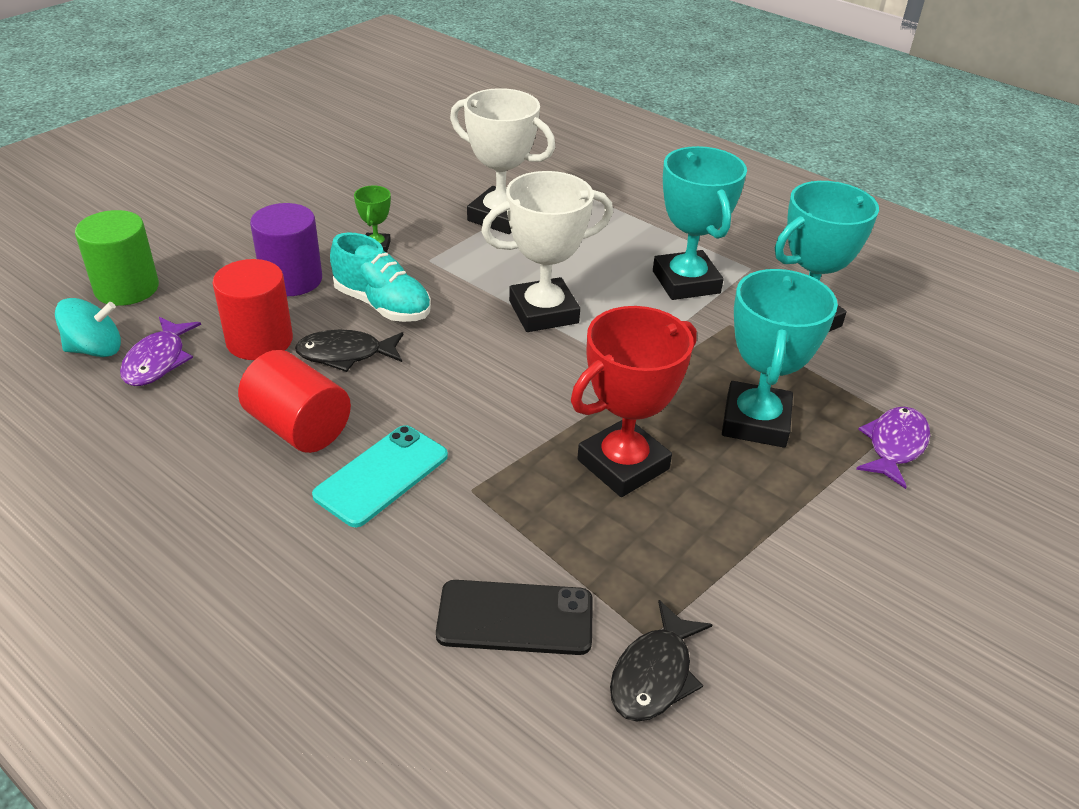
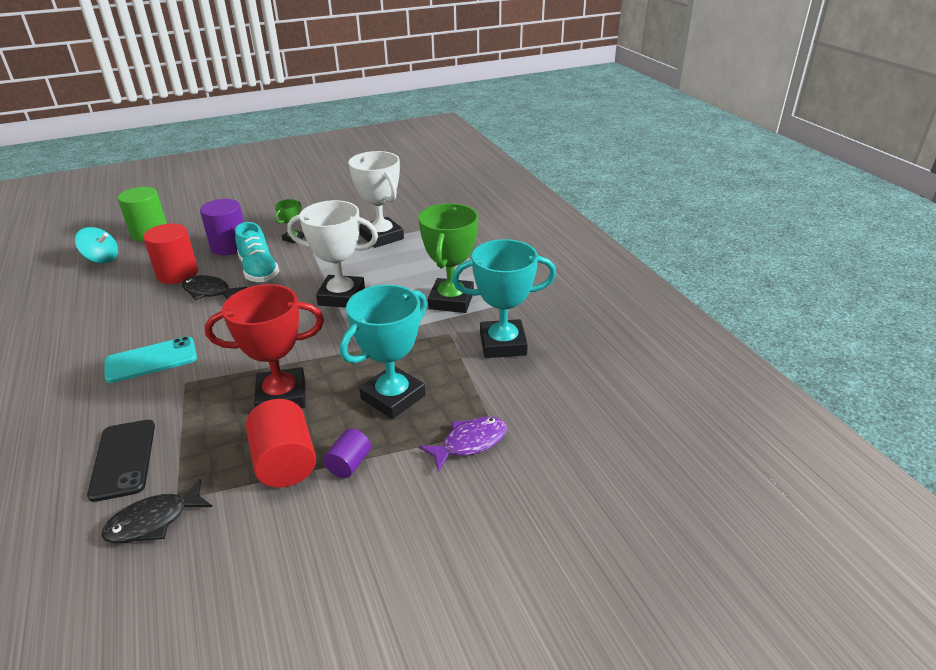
camera: 30 degrees right, 5 degrees down
(158, 361) = (121, 271): purple fish -> none
(299, 427) = (143, 323): red cylinder -> red cylinder (285, 462)
(515, 618) = (123, 459): black phone -> black phone turned 45 degrees clockwise
(686, 282) = (451, 300): turquoise trophy -> green trophy
(798, 516) = (349, 464): none -> purple cylinder

